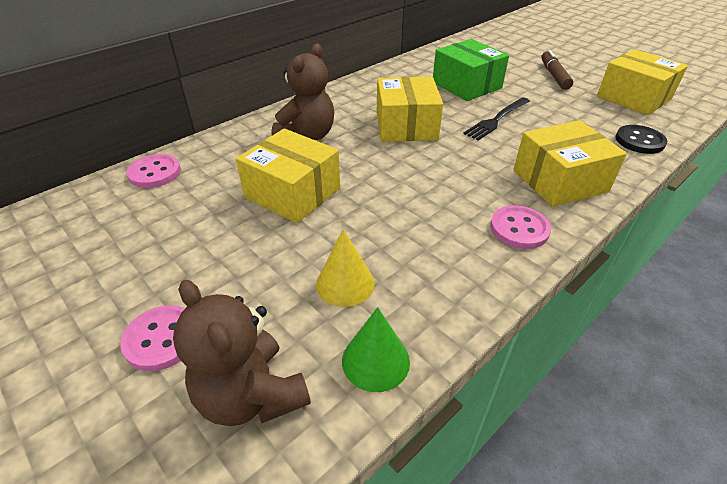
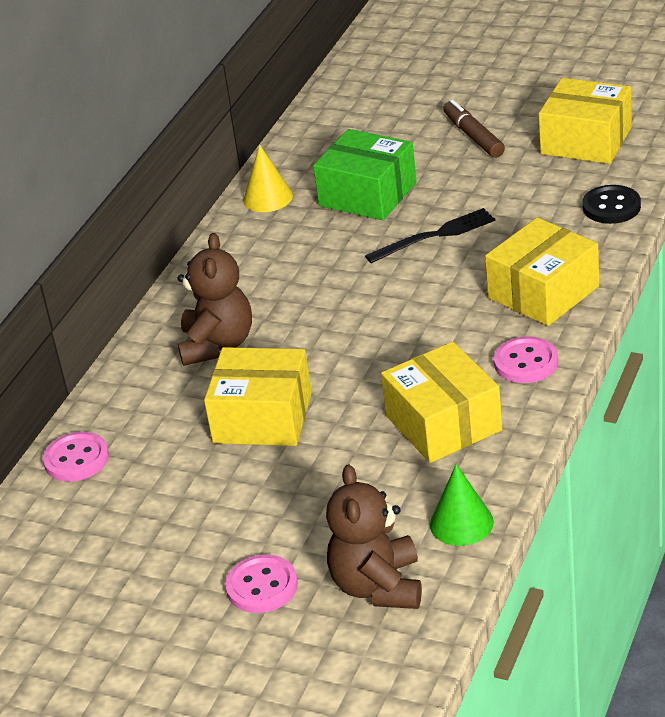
camera: 20 degrees left, 5 degrees down
(251, 395) = (378, 586): brown teddy bear -> brown teddy bear turned 60 degrees clockwise
(345, 283) = (390, 478): yellow cone -> yellow cone (268, 197)
(406, 126) = (330, 286): yellow box -> yellow box (443, 423)
(496, 119) = (435, 236): black fork -> black fork turned 135 degrees counterclockwise

